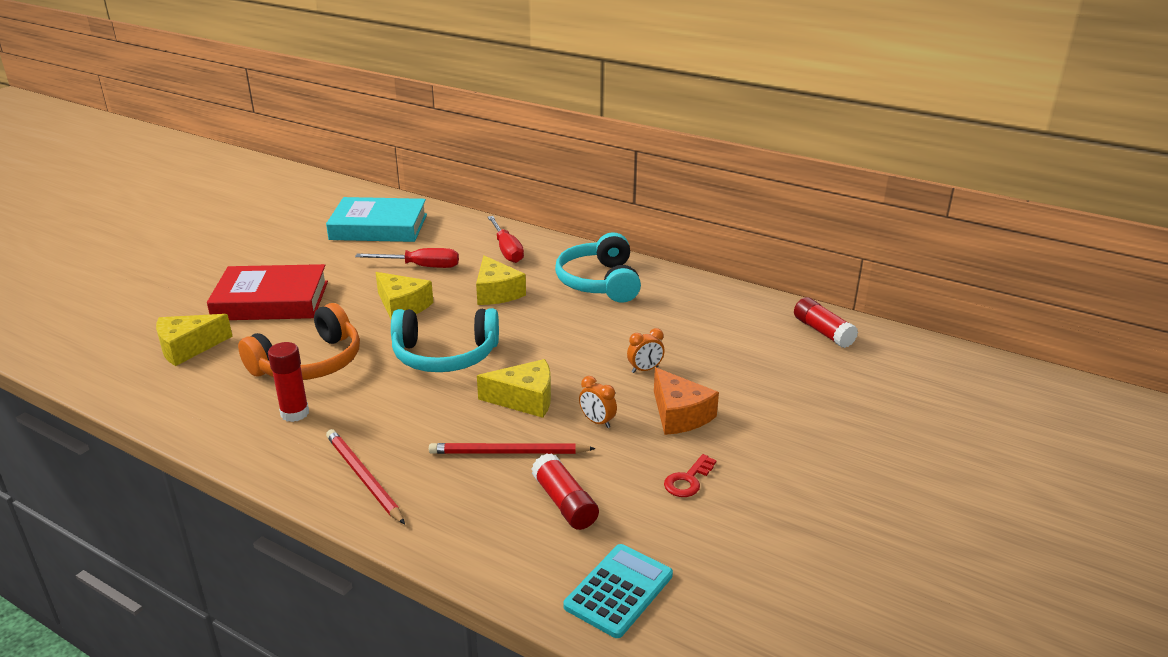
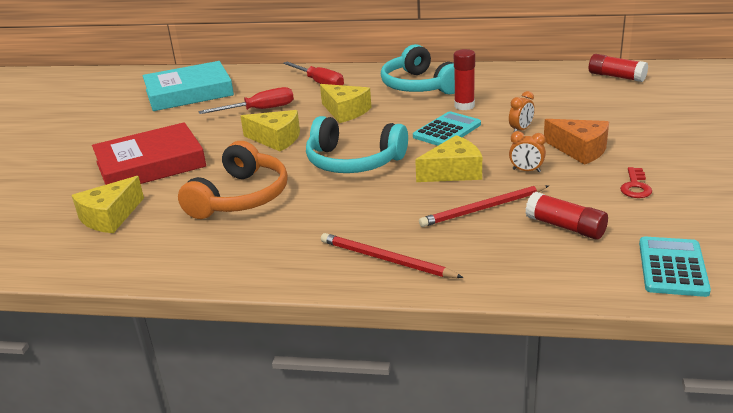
camera: 20 degrees left, 0 degrees up
(295, 413) = (270, 234): red glue stick -> red glue stick (464, 106)
(445, 355) = (353, 161): turquoise headphones -> turquoise headphones turned 45 degrees clockwise
(570, 347) = (447, 130): none -> turquoise calculator

